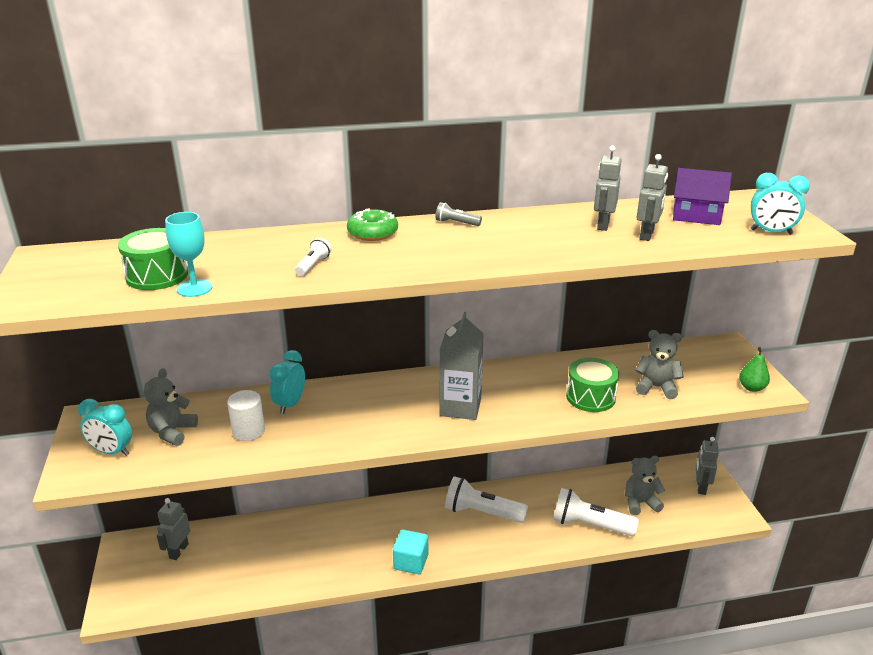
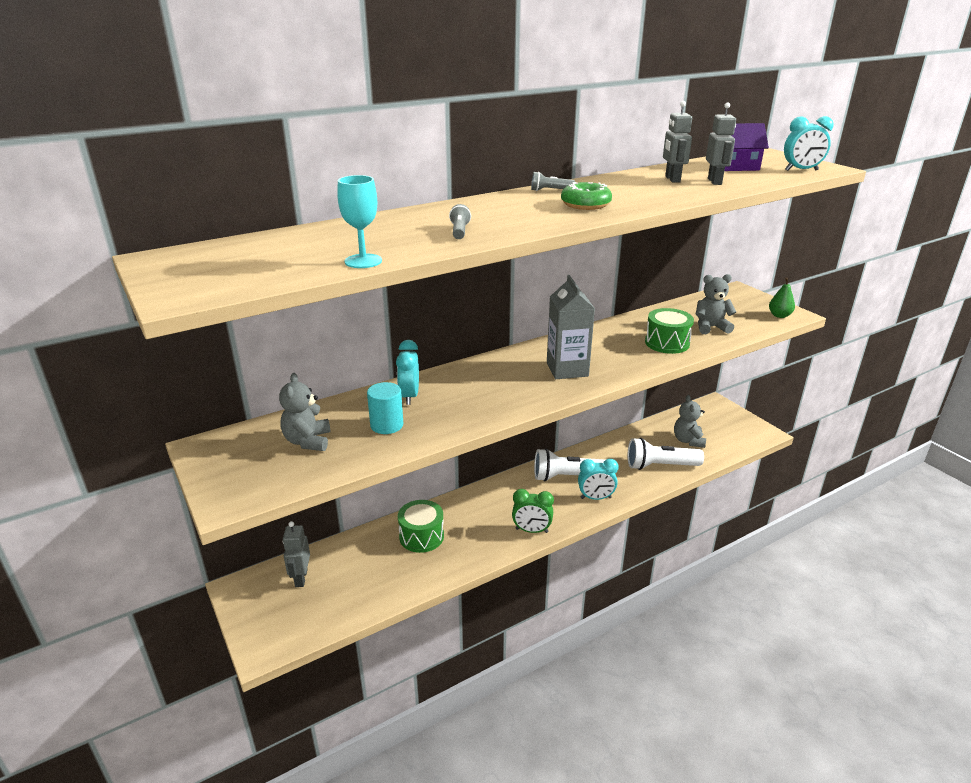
camera: 20 degrees left, 0 degrees up
(112, 452) = (255, 471): turquoise clock -> turquoise clock (595, 498)
(157, 276) = (310, 257): green drum -> green drum (421, 536)
(248, 431) = (387, 425): white cylinder -> turquoise cylinder
(313, 265) = (459, 231): white flashlight -> grey flashlight
(372, 233) = (484, 204): green donut -> green donut (585, 205)
(411, 562) = (531, 530): turquoise cube -> green clock
(640, 503) = (688, 440): grey teddy bear -> grey teddy bear turned 60 degrees counterclockwise
(701, 487) = (725, 419): grey robot -> none

